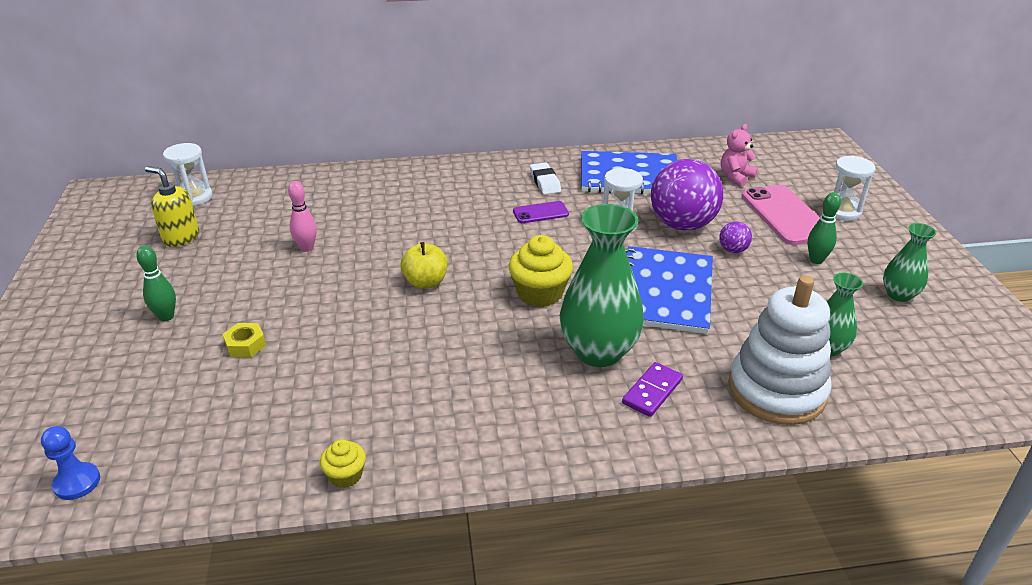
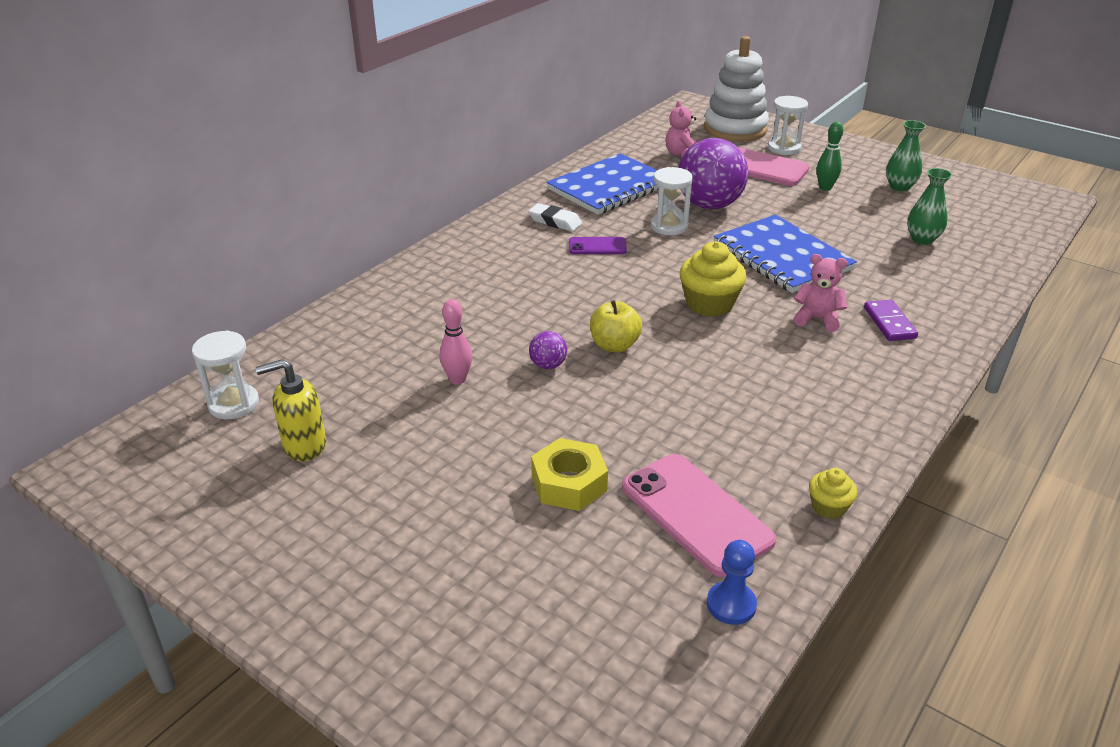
camera: 45 degrees left, 0 degrees up
(77, 482) = (655, 681): blue pawn -> blue pawn (731, 604)
(166, 317) = (445, 514): green bowling pin -> none
(245, 345) = (569, 483): yellow nut -> yellow nut, size x1.58
(269, 414) = (696, 514): none -> pink phone
(540, 213) = (597, 246): purple phone -> purple phone turned 60 degrees clockwise
(598, 352) = (817, 319): green vase -> pink teddy bear
(733, 250) = (770, 206): purple ball -> purple ball (548, 365)
(776, 391) = (943, 280): white stacking toy -> white stacking toy (735, 129)

